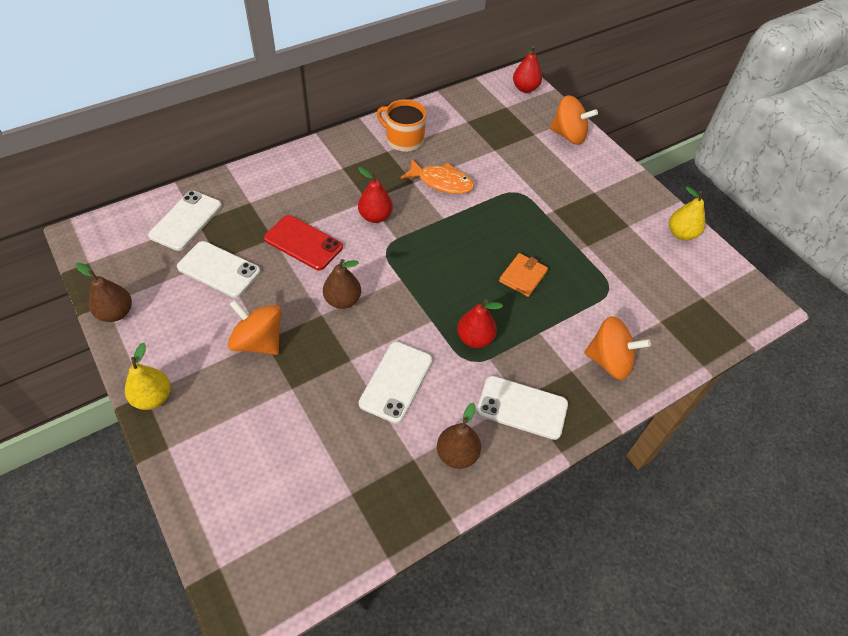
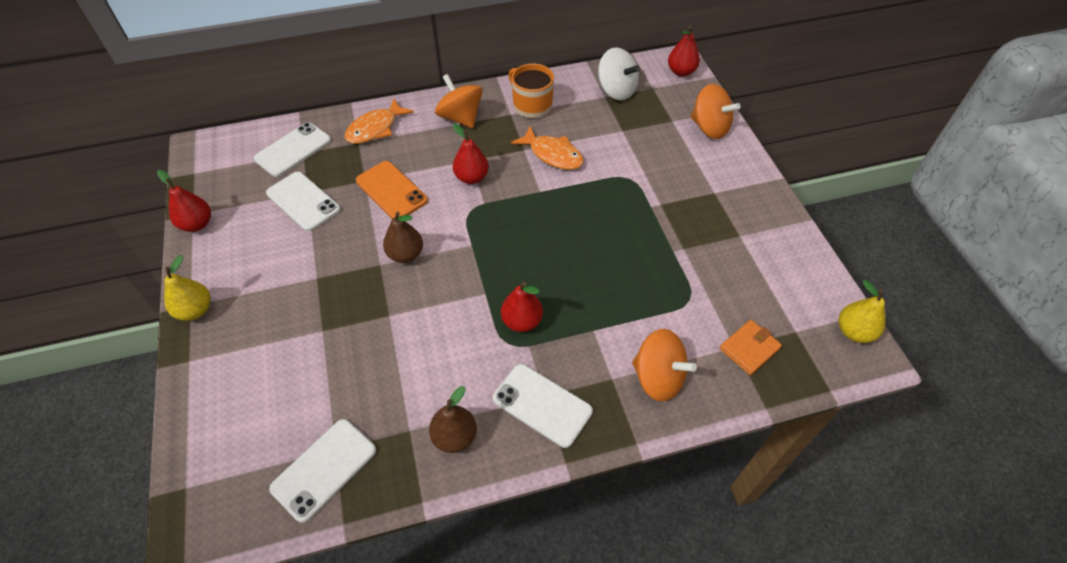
camera: 20 degrees right, 0 degrees up
(116, 313) = (197, 224): brown pear -> red pear
(258, 341) = (310, 278): orange spinning top -> orange spinning top (460, 117)
(262, 186) = (375, 128): none -> orange fish
(303, 243) = (391, 191): red phone -> orange phone
(396, 381) = (424, 347): white phone -> white phone (324, 469)
(475, 114) = (616, 90): none -> white spinning top
(523, 276) = (599, 267): orange wallet -> orange wallet (749, 348)
(681, 234) = (797, 256): yellow pear -> yellow pear (854, 331)

